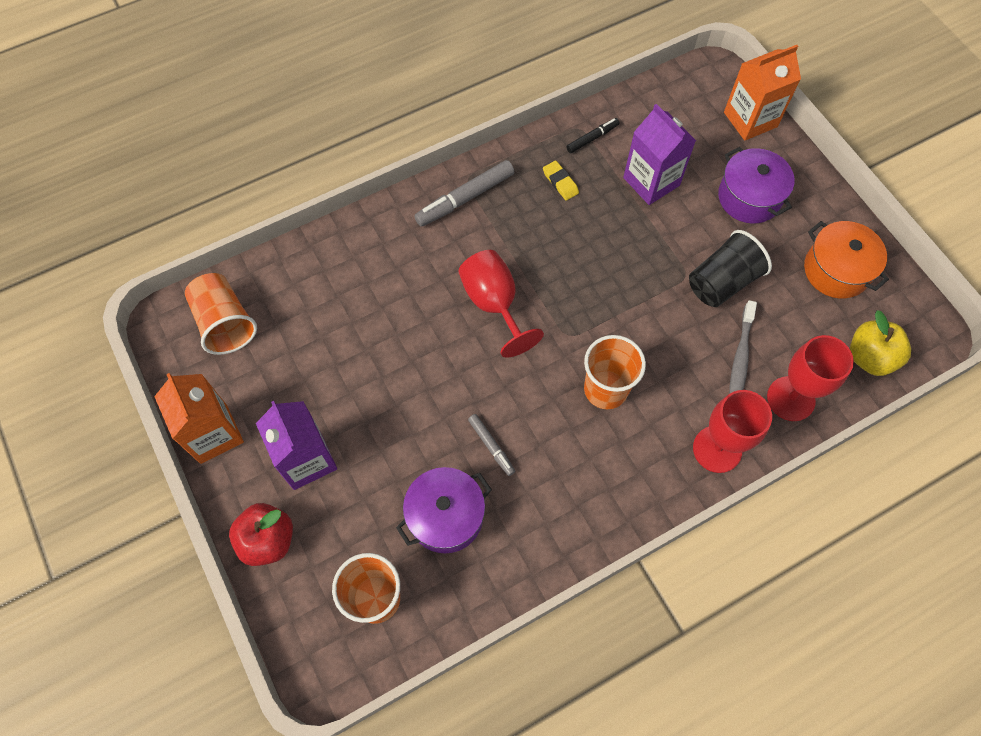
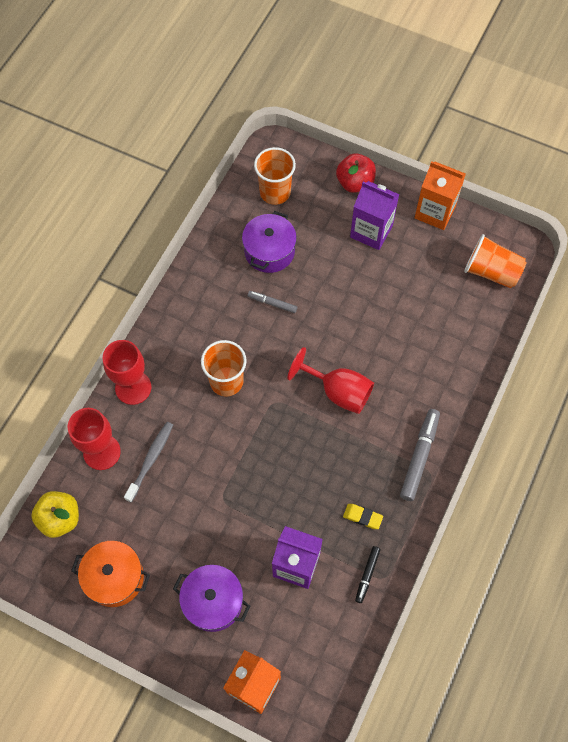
camera: 145 degrees right, 0 degrees up
(722, 282) = (194, 511): black cup -> none
(740, 357) = (150, 460): grey toothbrush -> grey toothbrush turned 45 degrees clockwise

